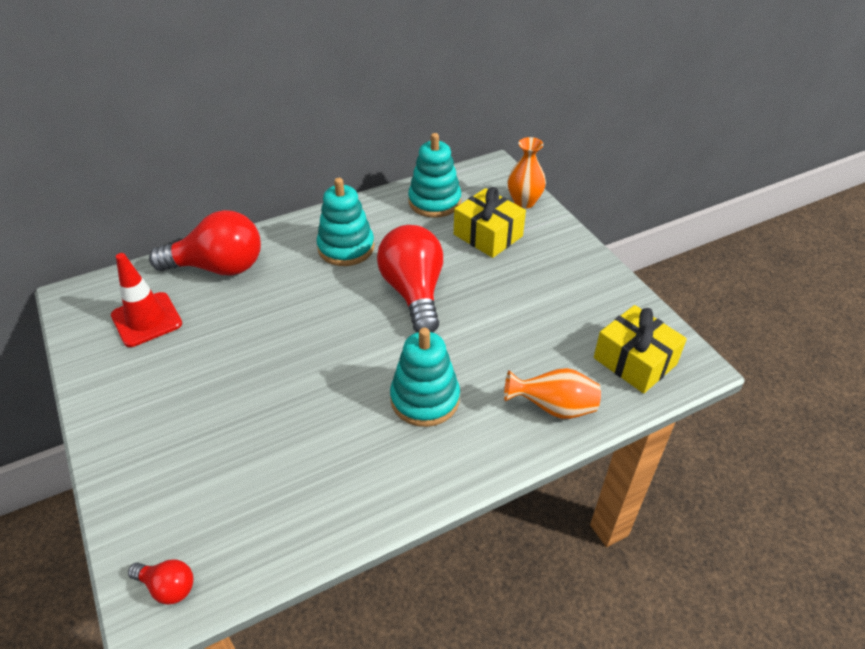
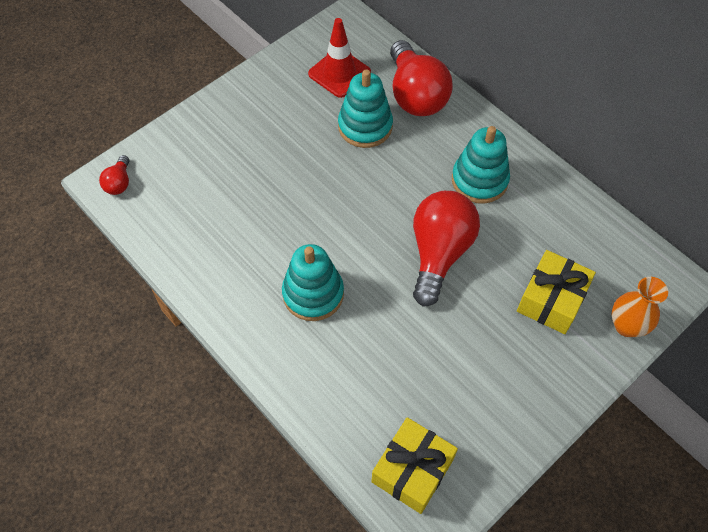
camera: 75 degrees right, 15 degrees up
(414, 292) = (439, 253): red light bulb -> red light bulb turned 45 degrees counterclockwise
(434, 201) = (585, 237): turquoise stacking toy -> turquoise stacking toy (365, 126)
(553, 408) = (331, 401): orange vase -> none

